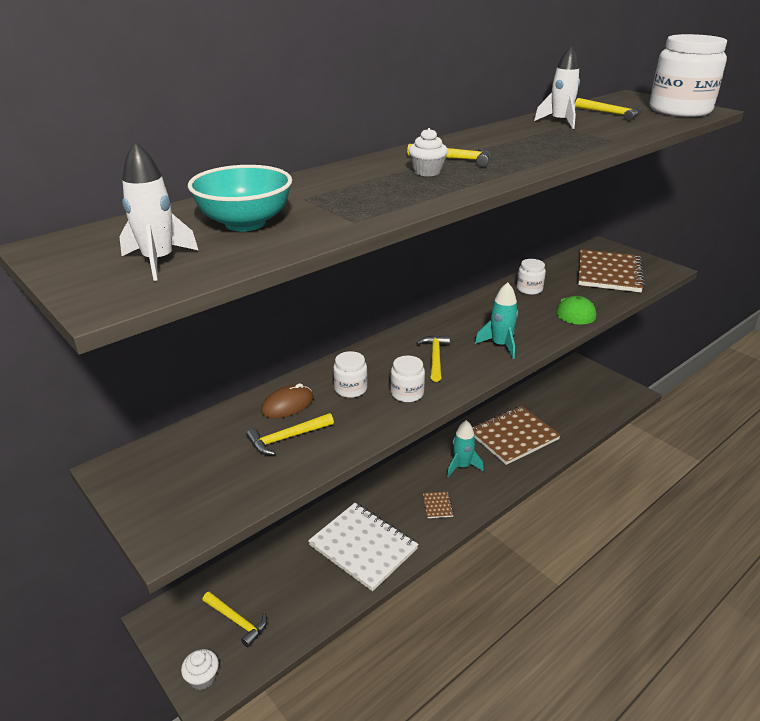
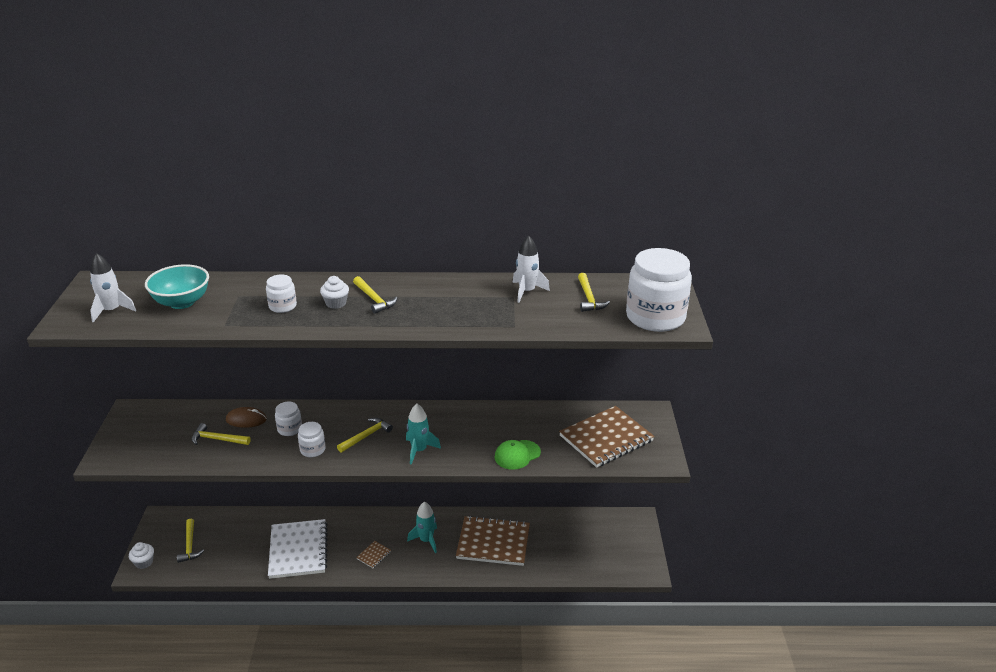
camera: 40 degrees right, 0 degrees up
(529, 289) = (517, 419): white jar -> white jar (282, 306)

